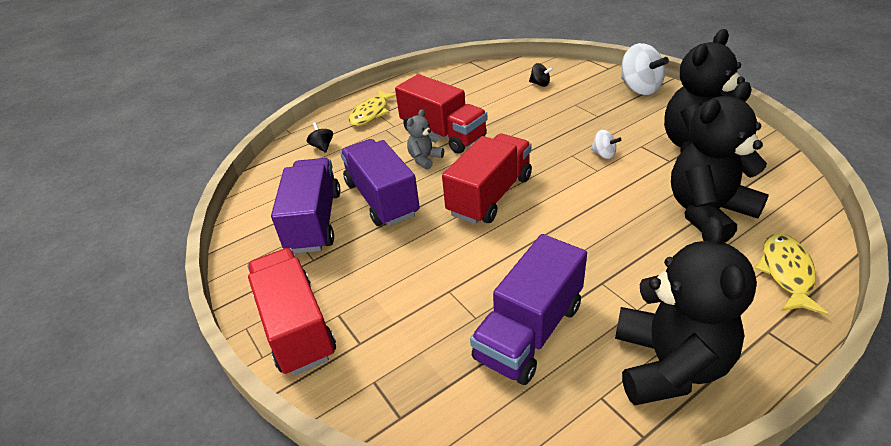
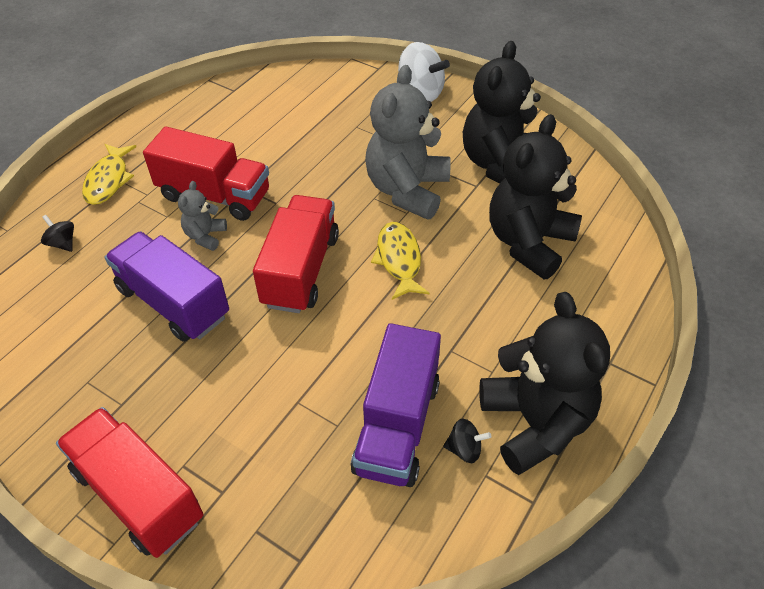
camera: 25 degrees left, 10 degrees up
(314, 221) = (100, 353): purple truck -> none
(540, 84) = (307, 103): black spinning top -> black spinning top (464, 449)
(603, 154) = (407, 190): white spinning top -> grey teddy bear
(786, 273) = (612, 296): yellow fish -> yellow fish (399, 260)

